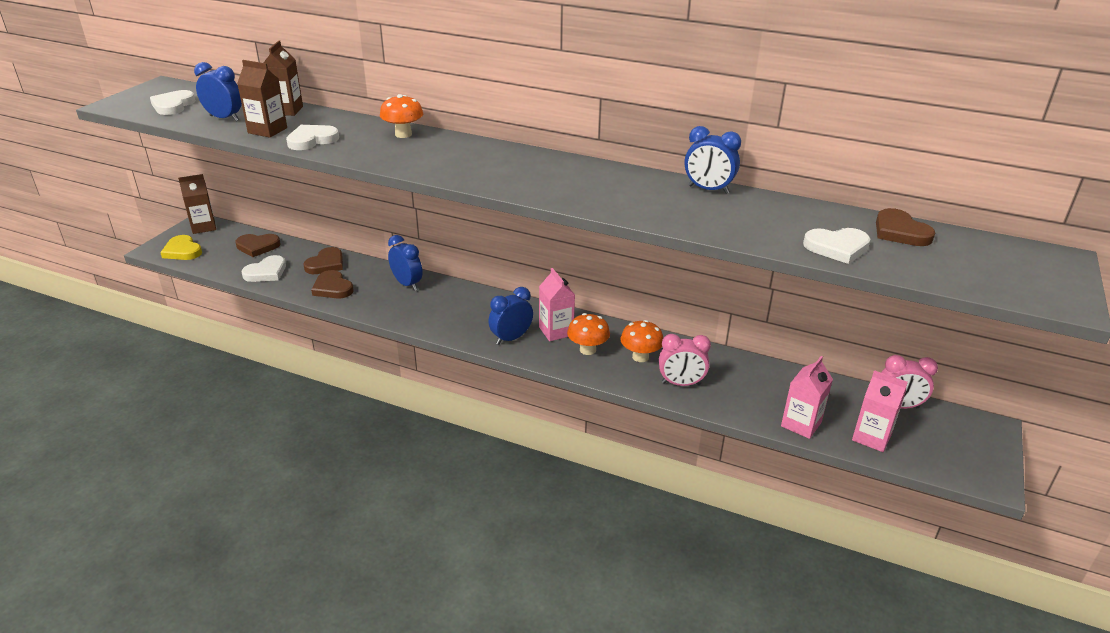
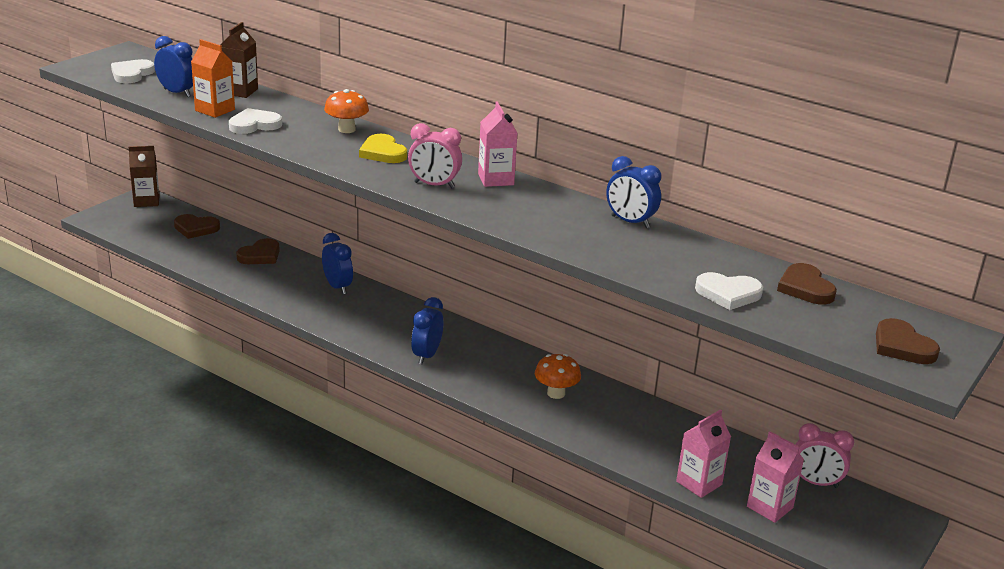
camera: 10 degrees right, 5 degrees down
(182, 251) = (119, 223): yellow heart -> yellow heart (383, 152)
(266, 272) = (197, 255): white heart -> none
(267, 130) = (215, 110): brown carton -> orange carton
(332, 288) = (260, 280): brown heart -> brown heart (902, 346)
(511, 338) = (426, 355): blue clock -> blue clock turned 45 degrees counterclockwise
(556, 331) = (476, 355): pink carton -> pink carton (496, 179)
(587, 350) = (502, 378): orange mushroom -> none
(681, 383) = (588, 425): pink clock -> pink clock (434, 185)

